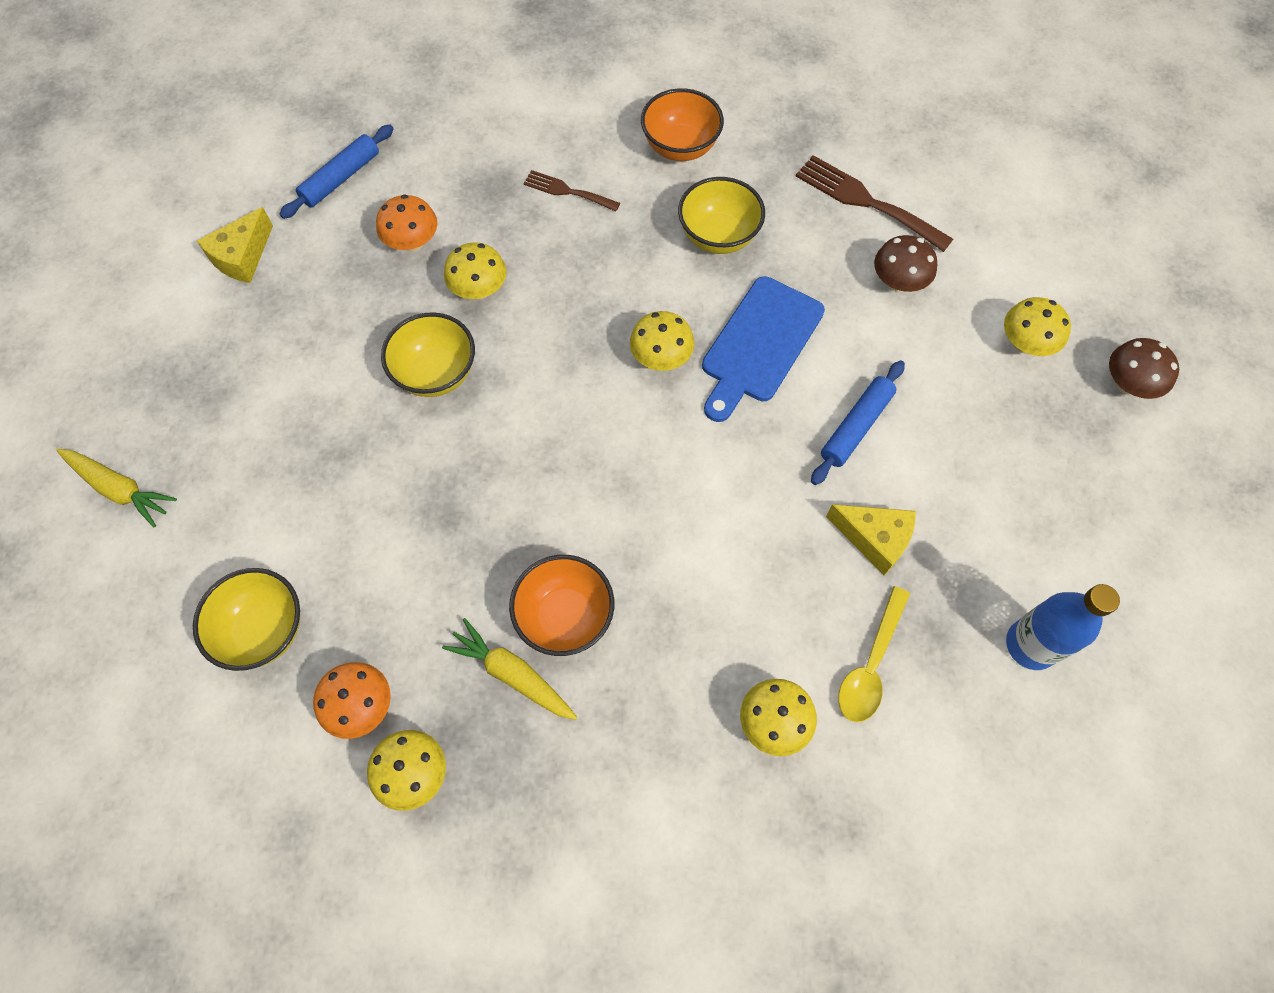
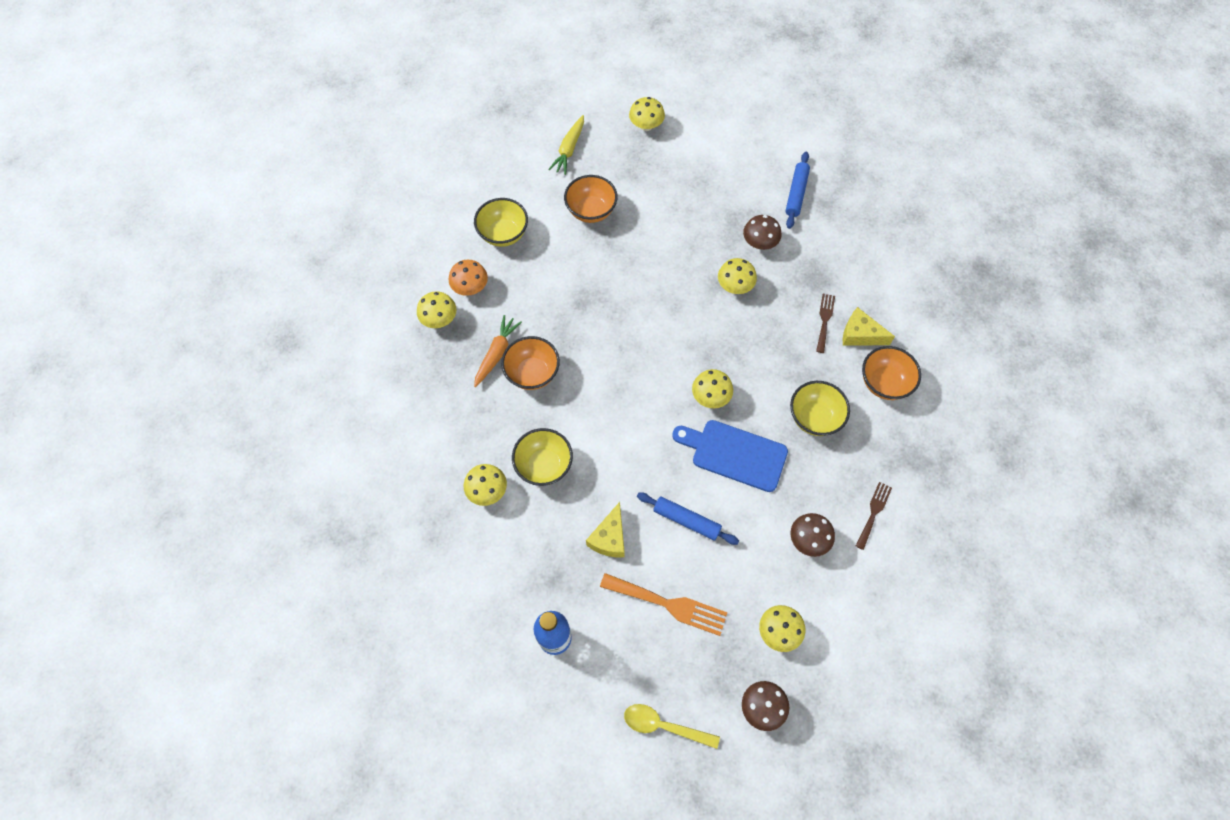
camera: 80 degrees right, 0 degrees up
(123, 357) = (646, 125): none -> yellow mushroom
(242, 257) = (725, 160): yellow cheese -> yellow cheese (860, 335)
(267, 472) = (591, 211): none -> orange bowl
(340, 178) = (796, 193): blue rolling pin -> blue rolling pin turned 75 degrees clockwise
(412, 242) = (759, 243): orange mushroom -> brown mushroom
(436, 373) = (670, 276): yellow bowl -> yellow bowl (544, 465)
(512, 674) = (496, 353): yellow carrot -> orange carrot
(866, 202) = (873, 512): brown fork -> brown fork, size x0.60
(870, 665) = (528, 541): yellow spoon -> yellow spoon (663, 725)
(983, 473) = (669, 604): none -> orange fork

